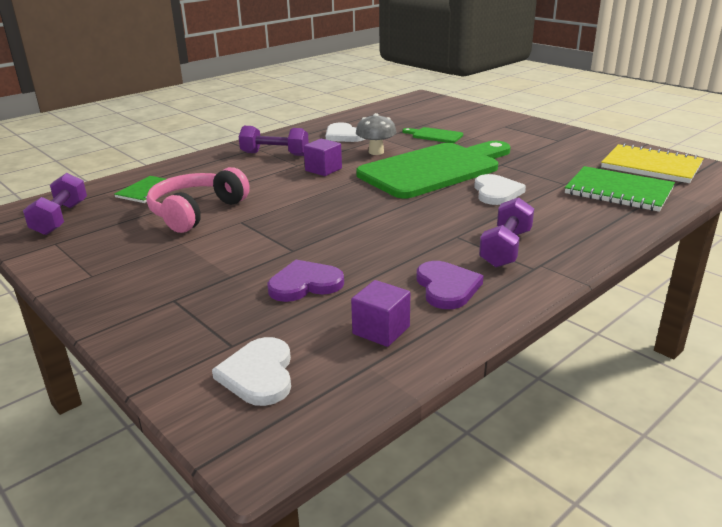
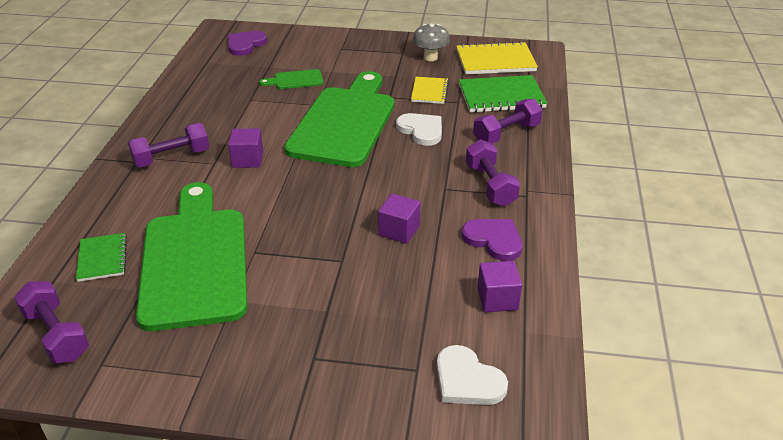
camera: 40 degrees left, 10 degrees up
(196, 212) = (195, 260): pink headphones -> green cutting board
(305, 284) = (395, 288): purple heart -> purple heart (245, 44)
(344, 135) = (209, 108): white heart -> none
(369, 249) = (399, 230): none -> purple cube
(376, 152) = (268, 119): grey mushroom -> grey mushroom (430, 57)
(545, 170) = (429, 91): none -> yellow notebook
(582, 218) = (506, 134): none -> purple dumbbell

